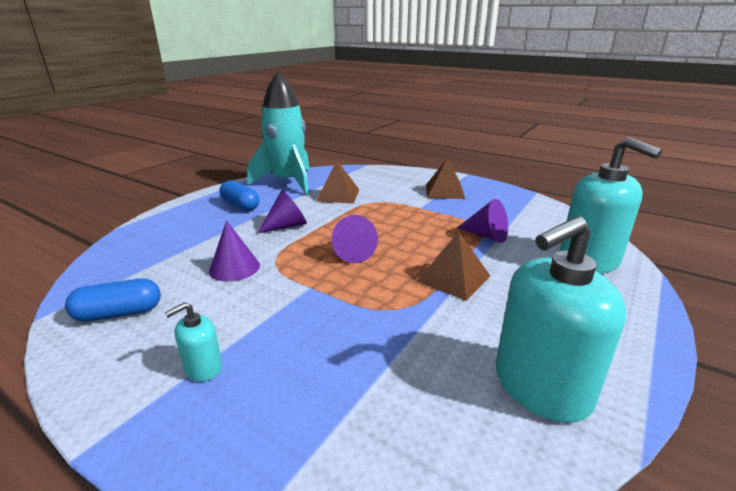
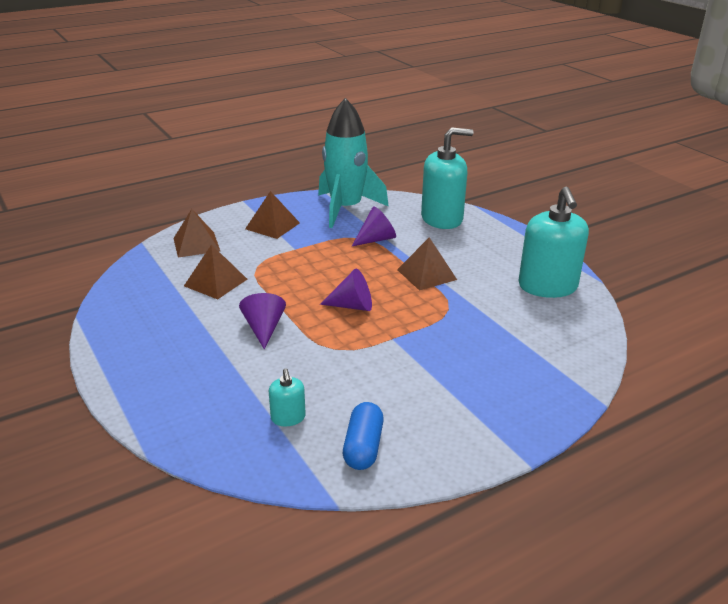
camera: 65 degrees left, 5 degrees up
(203, 368) = (468, 404): turquoise soap dispenser -> turquoise soap dispenser (288, 418)
(234, 268) = (328, 372): purple cone -> none
(240, 205) = (173, 349): blue capsule -> none
(288, 182) = (136, 305): turquoise rocket -> turquoise rocket (346, 209)
(383, 177) = (196, 244): none -> brown pyramid

